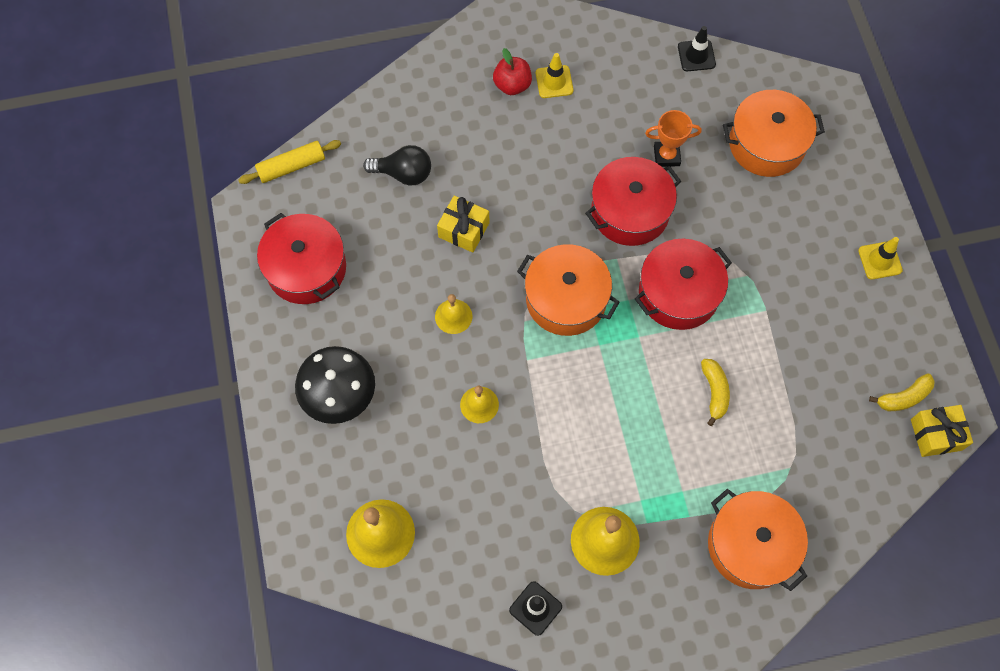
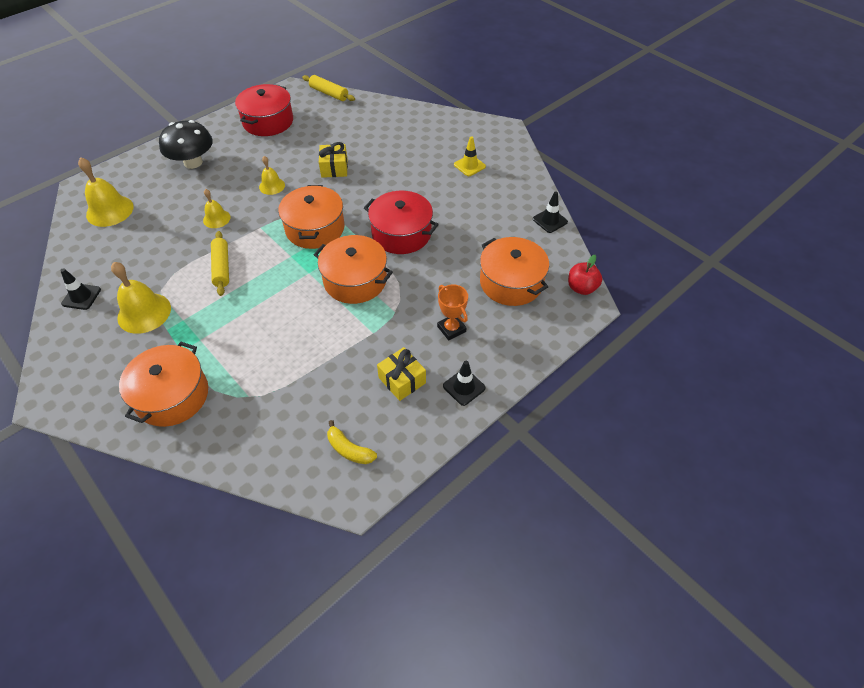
camera: 60 degrees right, 15 degrees down
(403, 174) = (355, 132): black light bulb -> none
(512, 85) = (451, 150): red apple -> red apple (581, 288)
(575, 428) = (221, 267): none -> yellow rolling pin
(666, 156) = (458, 235): orange trophy -> orange trophy (451, 329)
(678, 293) = (355, 280): red pot -> orange pot
(714, 392) = (288, 328): yellow banana -> none
(880, 260) = (464, 387): yellow traffic cone -> black traffic cone
(936, 434) = (327, 486): yellow gift -> yellow gift (402, 380)

